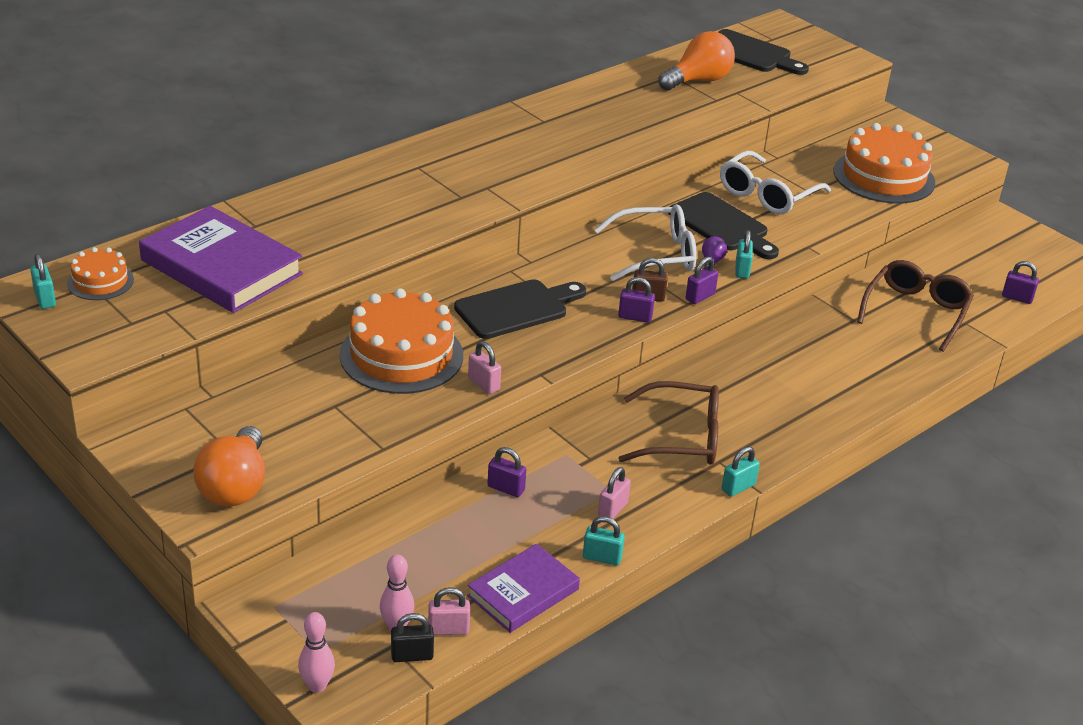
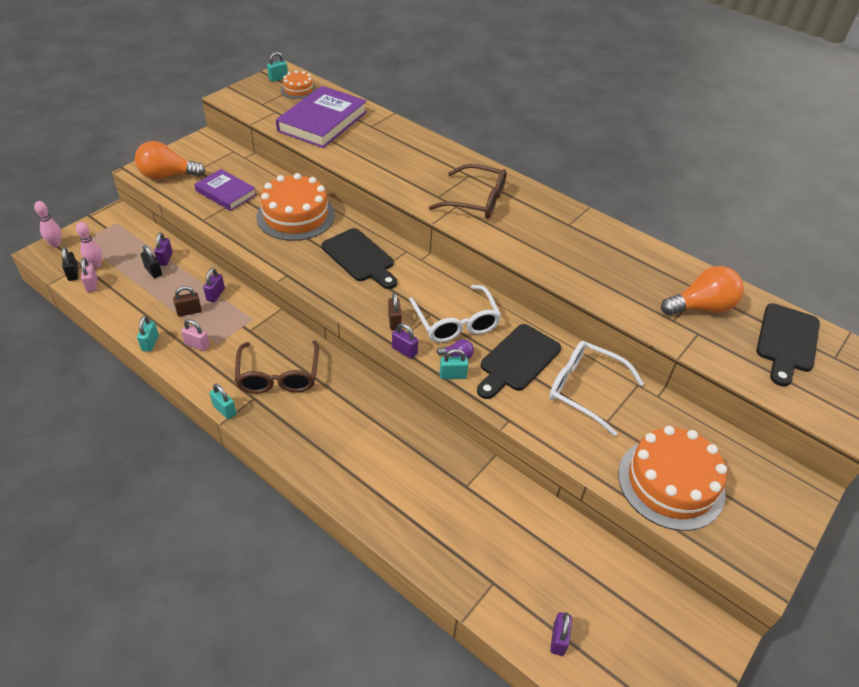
camera: 80 degrees right, 10 degrees up
(431, 556) = (153, 271): none -> black padlock
(484, 384) = (271, 251): pink padlock -> none
(523, 593) = (120, 311): purple book -> purple book (226, 193)
(539, 516) = (189, 311): none -> brown padlock
(635, 317) = (366, 316): purple padlock -> purple padlock (165, 259)
(698, 80) = (701, 307): orange light bulb -> orange light bulb turned 60 degrees counterclockwise
(916, 311) = (496, 538): brown glasses -> brown glasses (476, 201)

